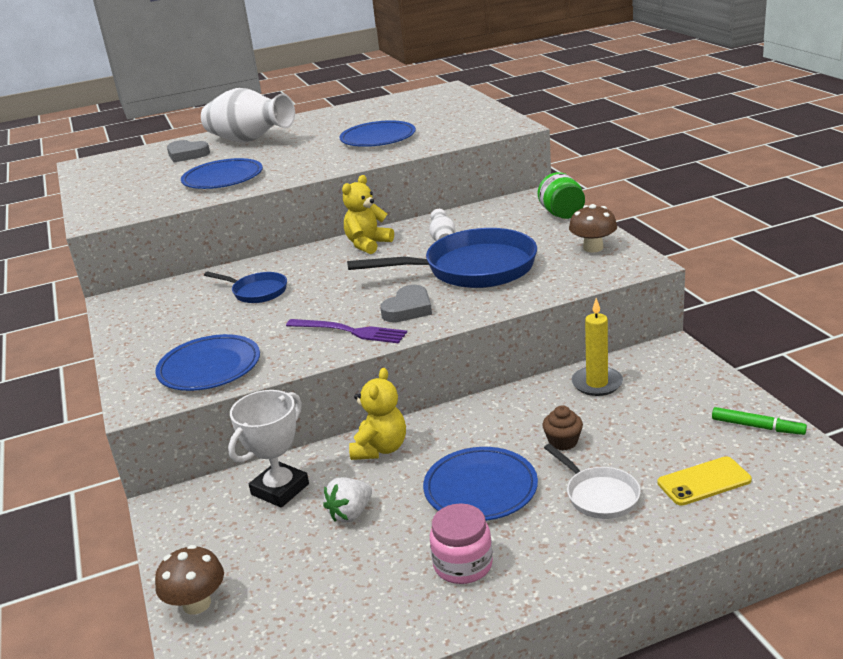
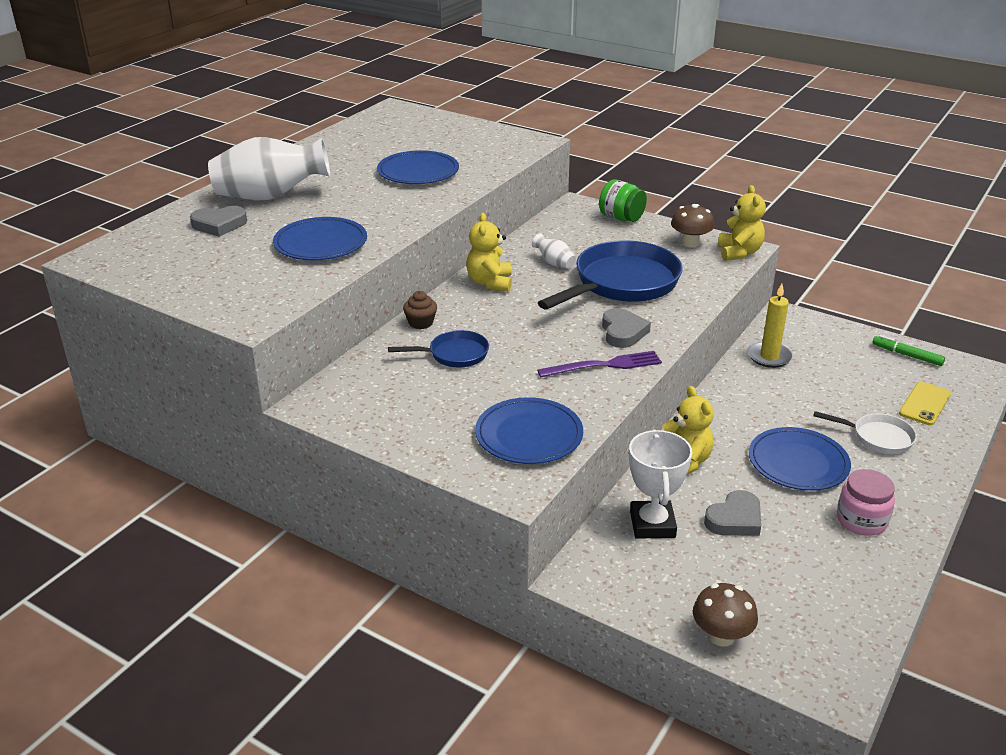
camera: 40 degrees left, 5 degrees up
(350, 513) = (735, 519): white strawberry -> grey heart
(563, 442) = (805, 408): brown cupcake -> brown cupcake (421, 323)
(628, 266) = (739, 252): none -> yellow teddy bear
(757, 427) = (907, 355): green marker -> green marker turned 135 degrees counterclockwise

